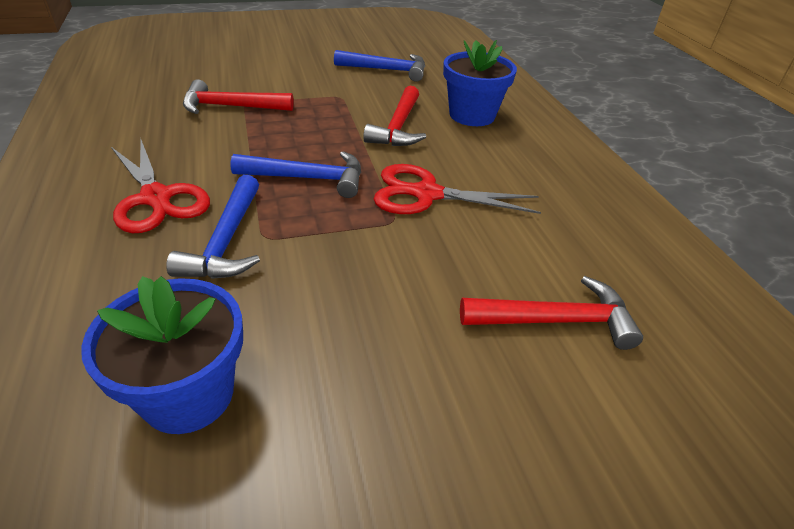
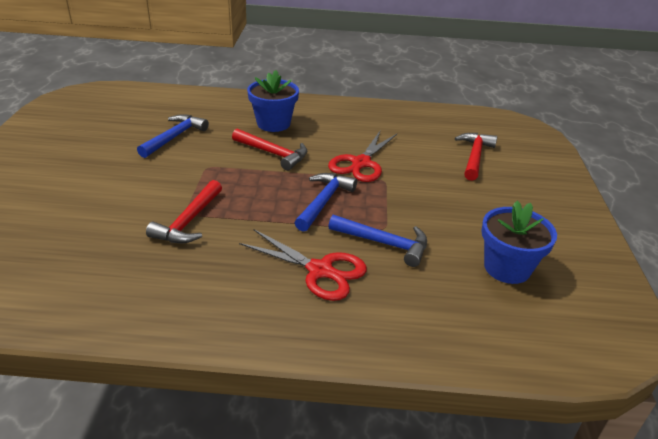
camera: 70 degrees left, 5 degrees down
(156, 198) = (320, 270): red scissors -> red scissors turned 45 degrees clockwise

